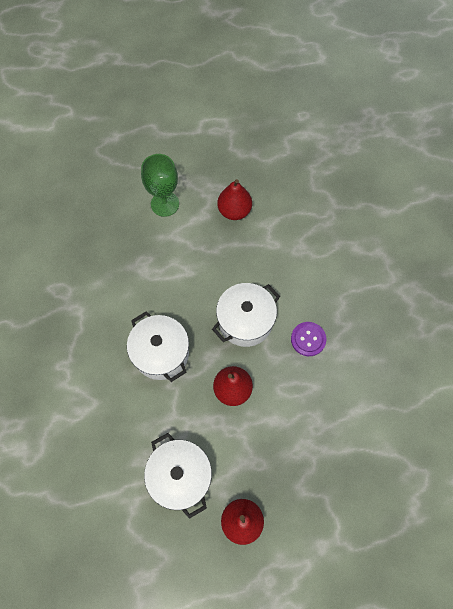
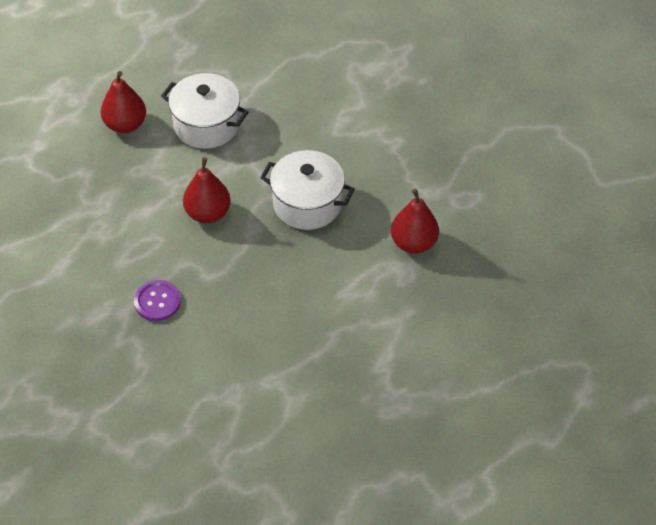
camera: 145 degrees right, 15 degrees down
(165, 204) = (440, 351): green goblet -> none
(234, 211) = (348, 393): red pear -> red pear (413, 243)
(245, 321) = (241, 280): white pot -> none

